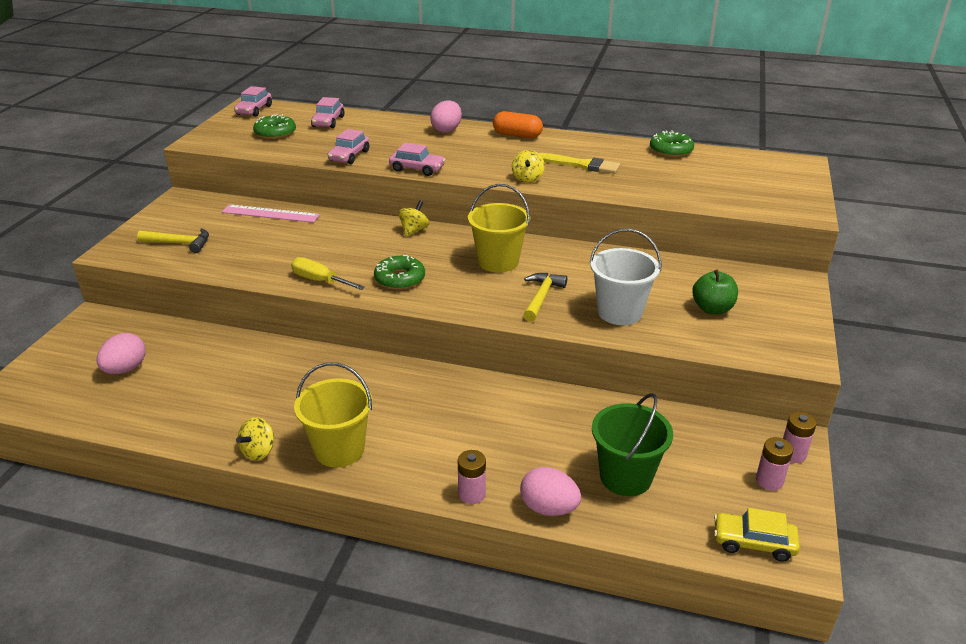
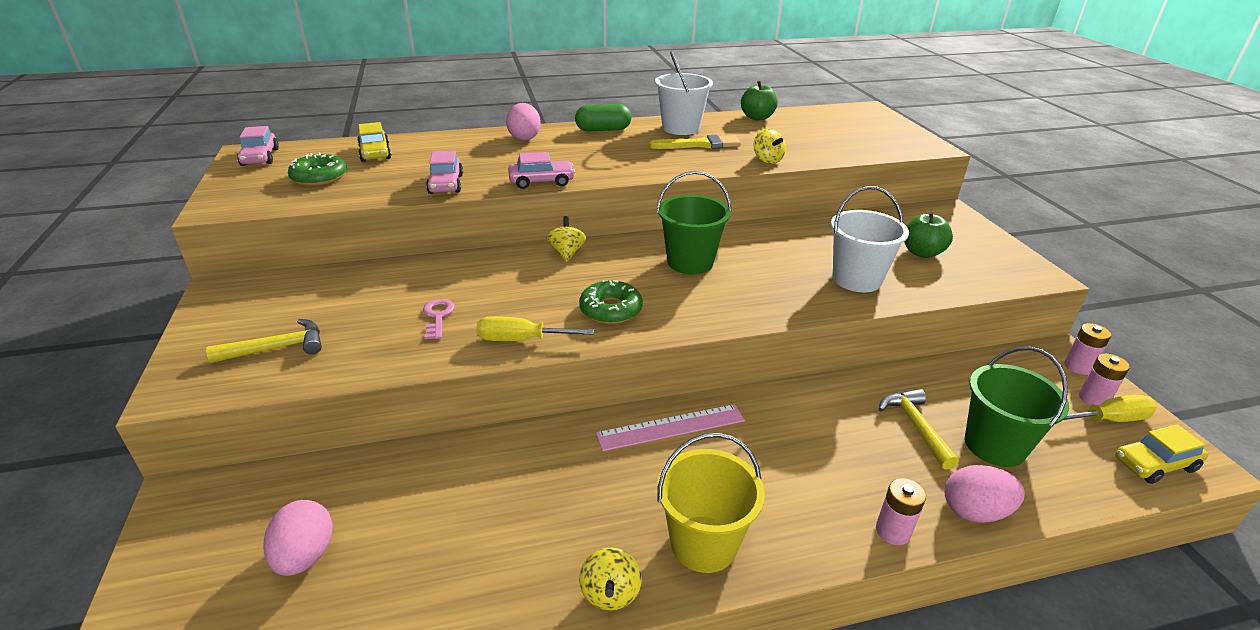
camera: 30 degrees left, 0 degrees up
(270, 214) = (371, 277): pink ruler -> pink ruler (671, 427)
(285, 251) = (438, 317): none -> pink key
(328, 122) = (375, 153): pink car -> yellow car
(498, 262) = (690, 262): yellow bucket -> green bucket
(517, 135) = (603, 130): orange capsule -> green capsule
(527, 179) = (667, 167): yellow spinning top -> yellow spinning top (767, 160)
(541, 297) = (773, 286): yellow hammer -> yellow hammer (916, 427)
(585, 147) = (681, 128): none -> white bucket
(671, 150) = (757, 117): green donut -> green apple
(760, 499) = (1109, 420): none -> yellow screwdriver

